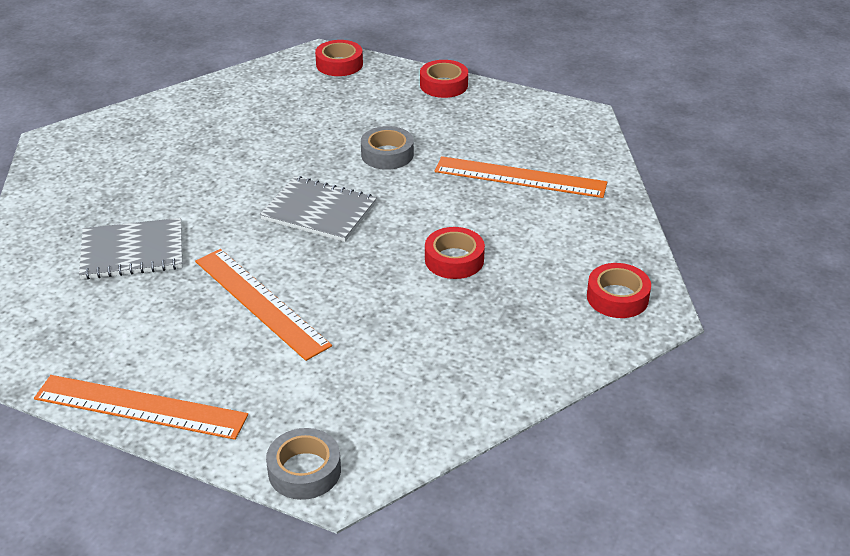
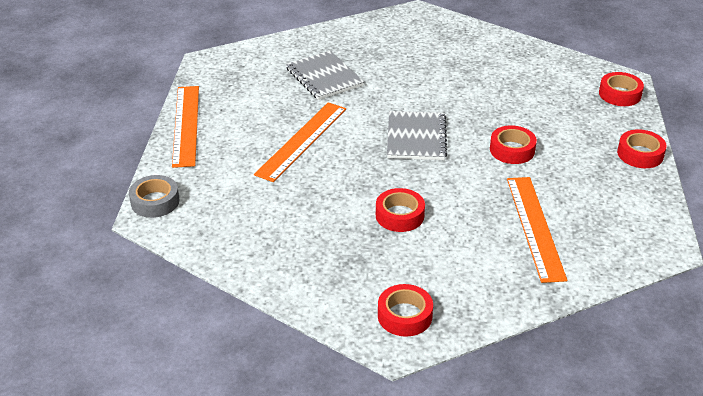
camera: 70 degrees right, 0 degrees up
(387, 154) = (512, 150): grey tape -> red tape

